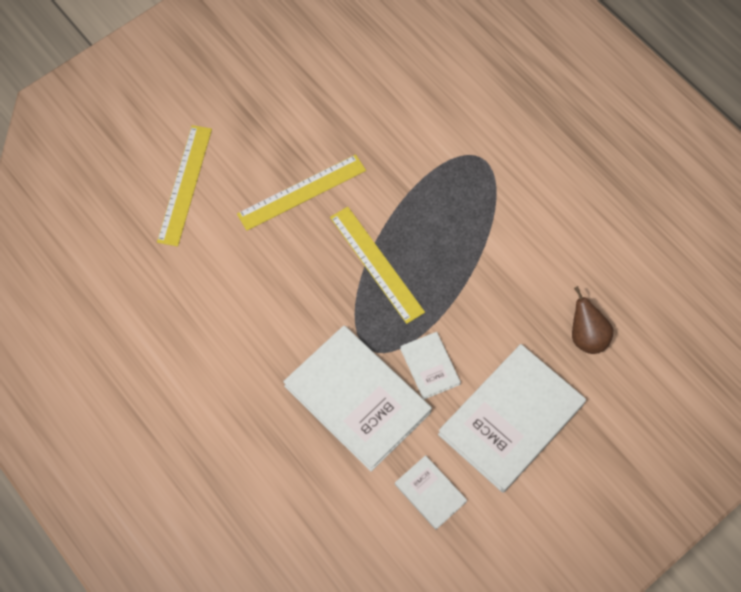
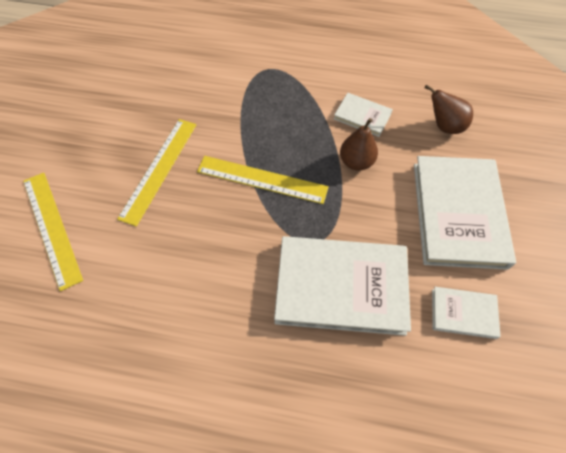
camera: 40 degrees left, 5 degrees down
(430, 366) = (368, 221): white book -> white book (362, 116)
(470, 309) = (356, 162): none -> brown pear

